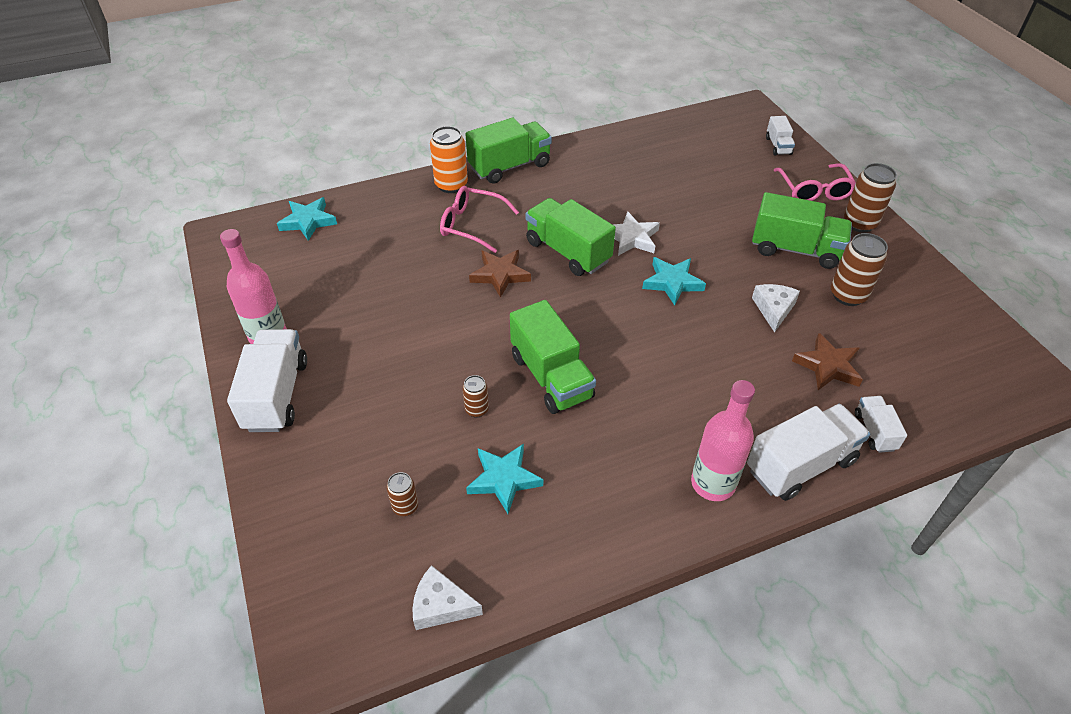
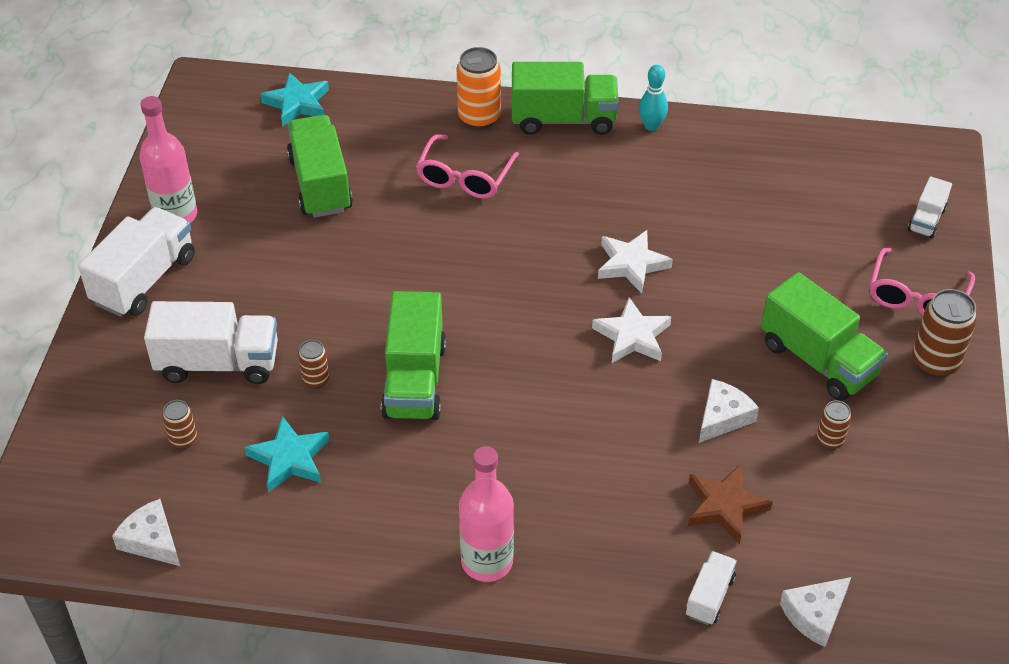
camera: 30 degrees right, 0 degrees up
(472, 225) = (465, 176): pink glasses -> pink glasses turned 120 degrees counterclockwise
(500, 275) = (450, 247): brown star -> none
(568, 252) = (545, 251): green truck -> green truck (320, 184)
(570, 151) = (651, 126): none -> turquoise bowling pin
(672, 283) = (632, 336): turquoise star -> white star
(800, 465) = (594, 589): white truck -> white truck (218, 363)
(848, 295) = (829, 440): brown can -> brown can, size x0.56
(944, 410) = (815, 615): none -> white cheese

